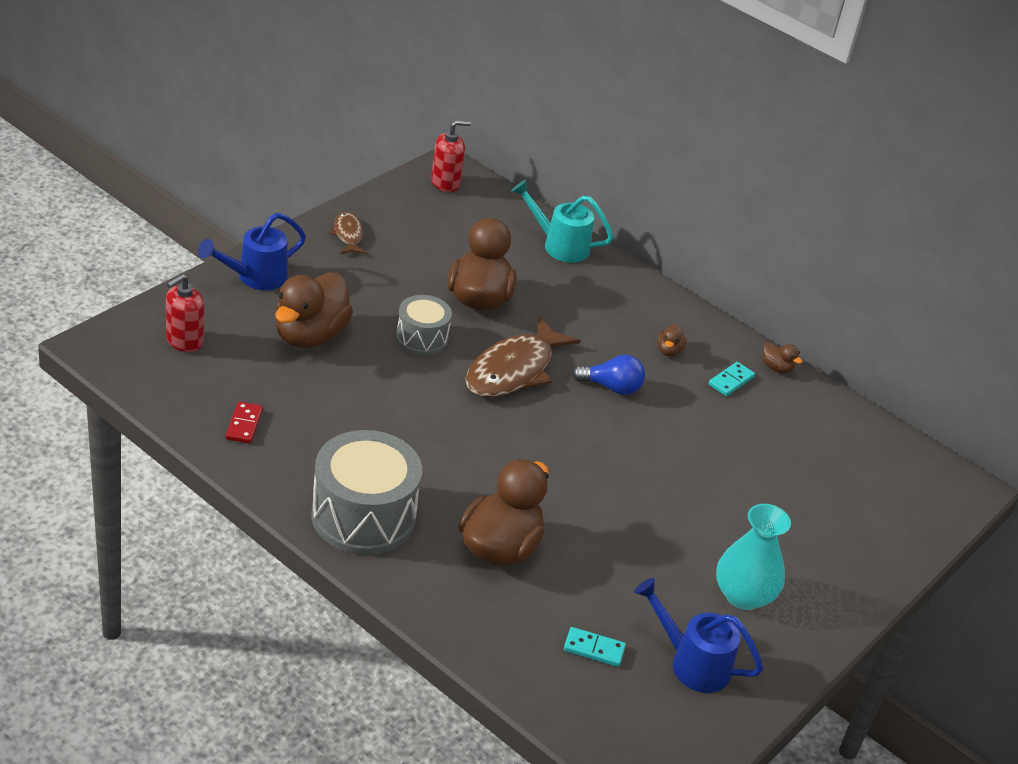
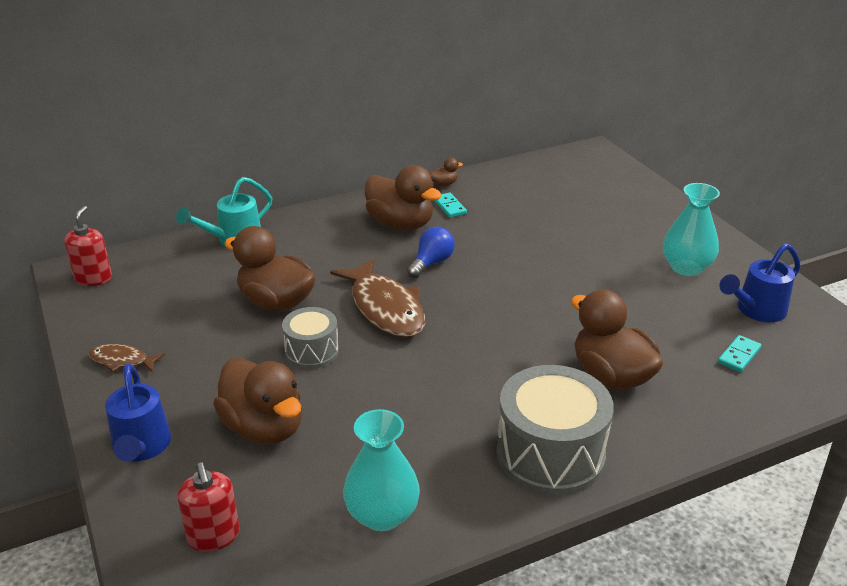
camera: 60 degrees left, 5 degrees down
(244, 424) = (382, 515): red domino -> turquoise vase
(668, 351) = (400, 224): brown duck -> brown duck, size x2.36

